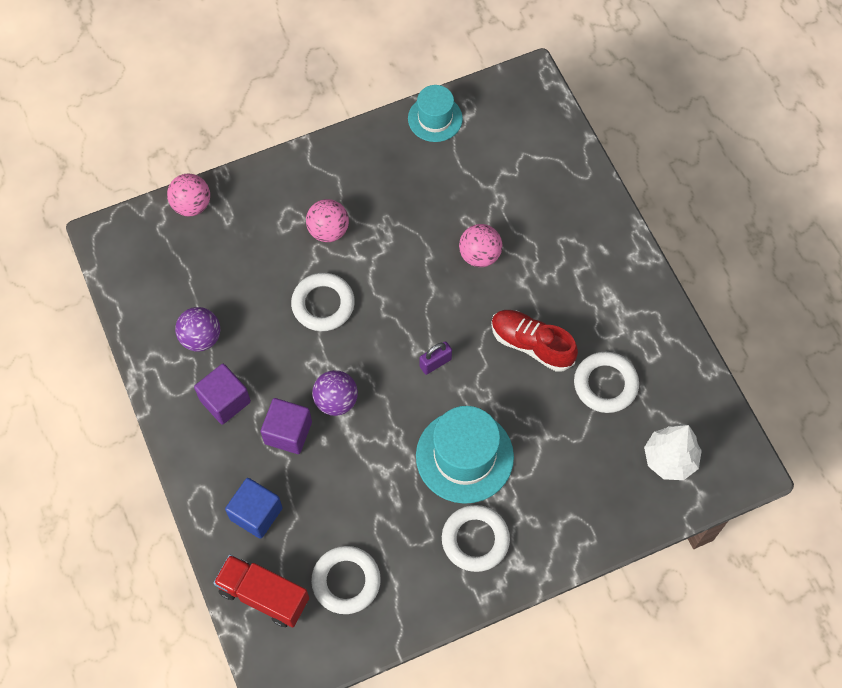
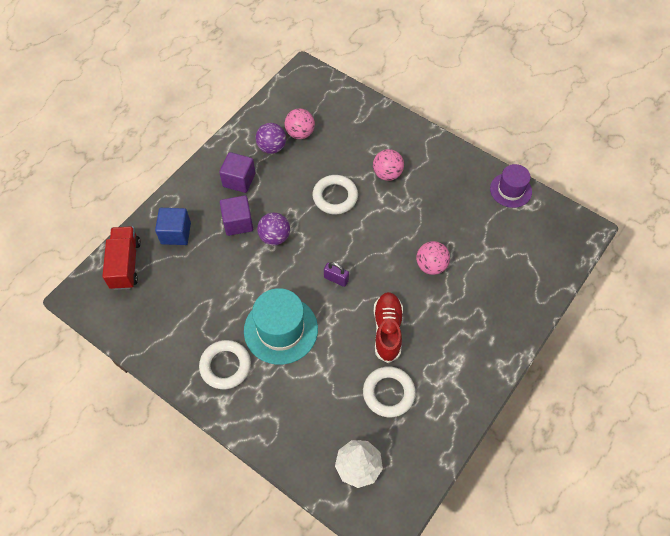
camera: 60 degrees right, 5 degrees down
(192, 205) = (354, 99): pink ball -> pink ball (300, 133)
(346, 581) = (157, 304): white ring -> none
(435, 118) = (510, 190): turquoise hat -> purple hat

